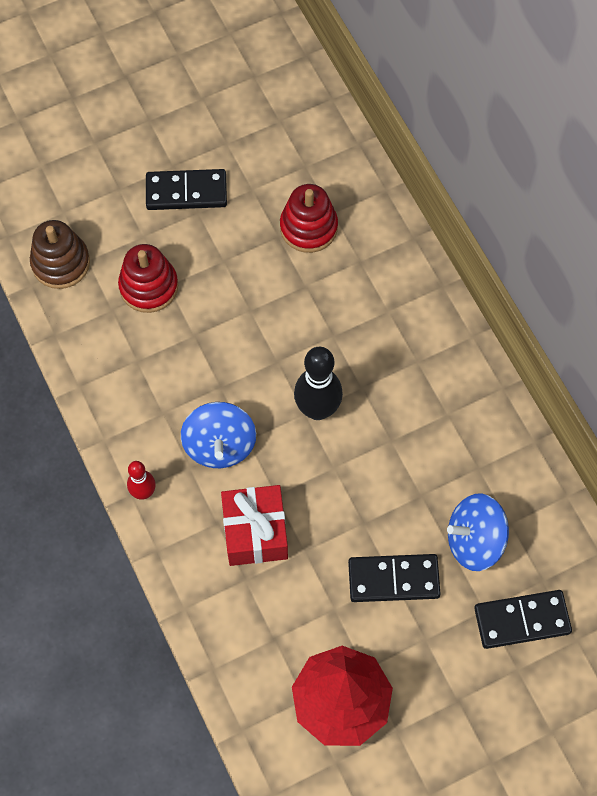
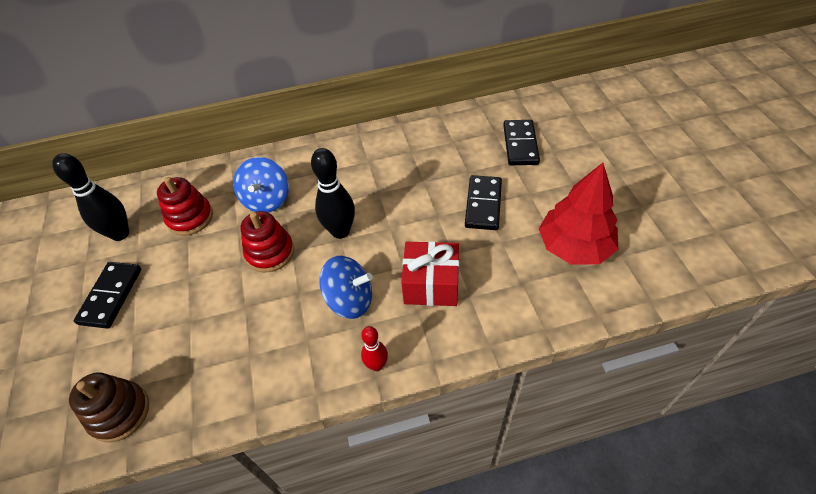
camera: 75 degrees left, 15 degrees down
(149, 286) = (183, 336): red stacking toy -> red stacking toy (270, 252)
(271, 160) = (120, 234): none -> black bowling pin
(474, 540) = (462, 159): blue spinning top -> blue spinning top (267, 200)

